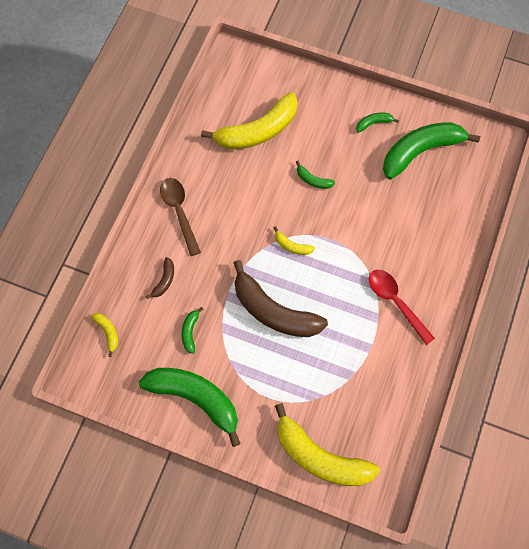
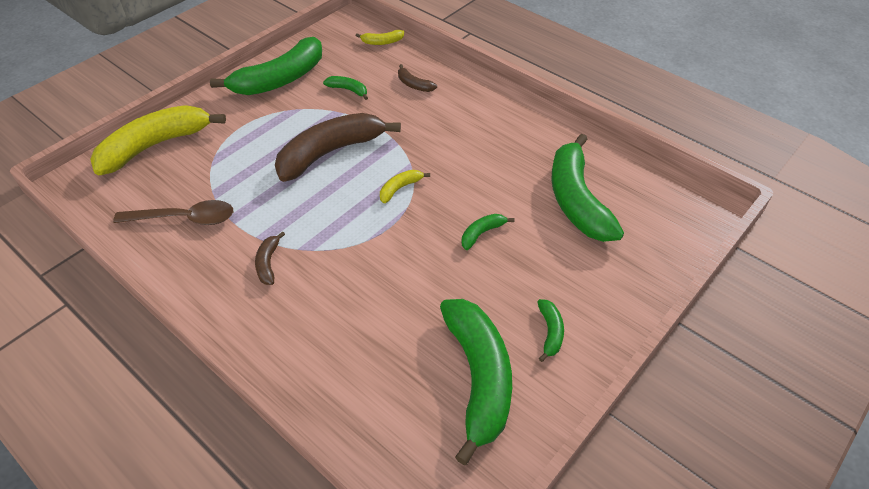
camera: 110 degrees right, 20 degrees down
(179, 212) = (489, 110): brown spoon -> brown spoon (184, 218)
(257, 131) = (576, 200): yellow banana -> green banana
(395, 302) = (268, 263): red spoon -> brown banana

